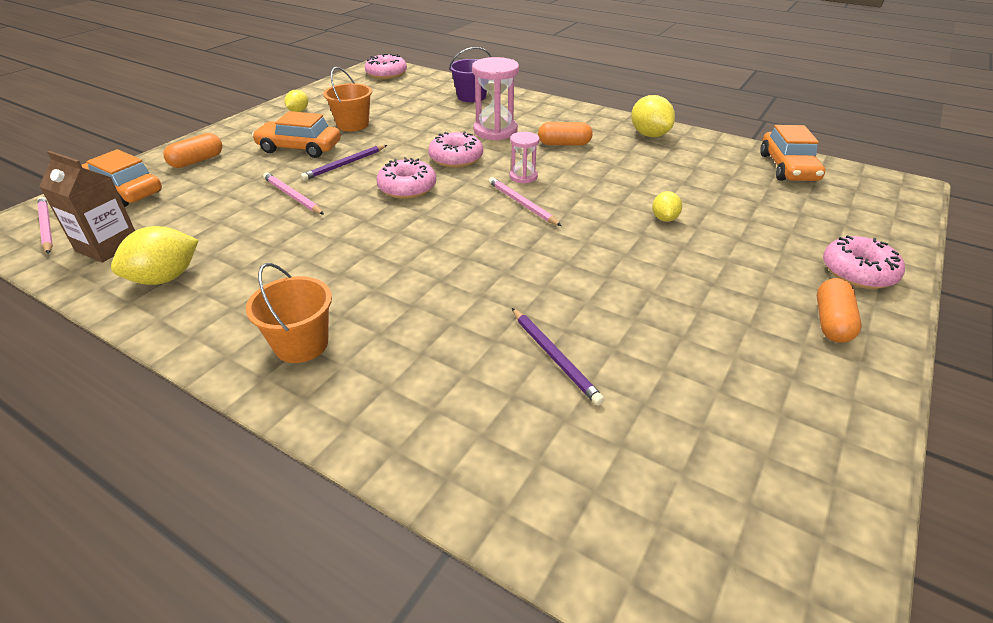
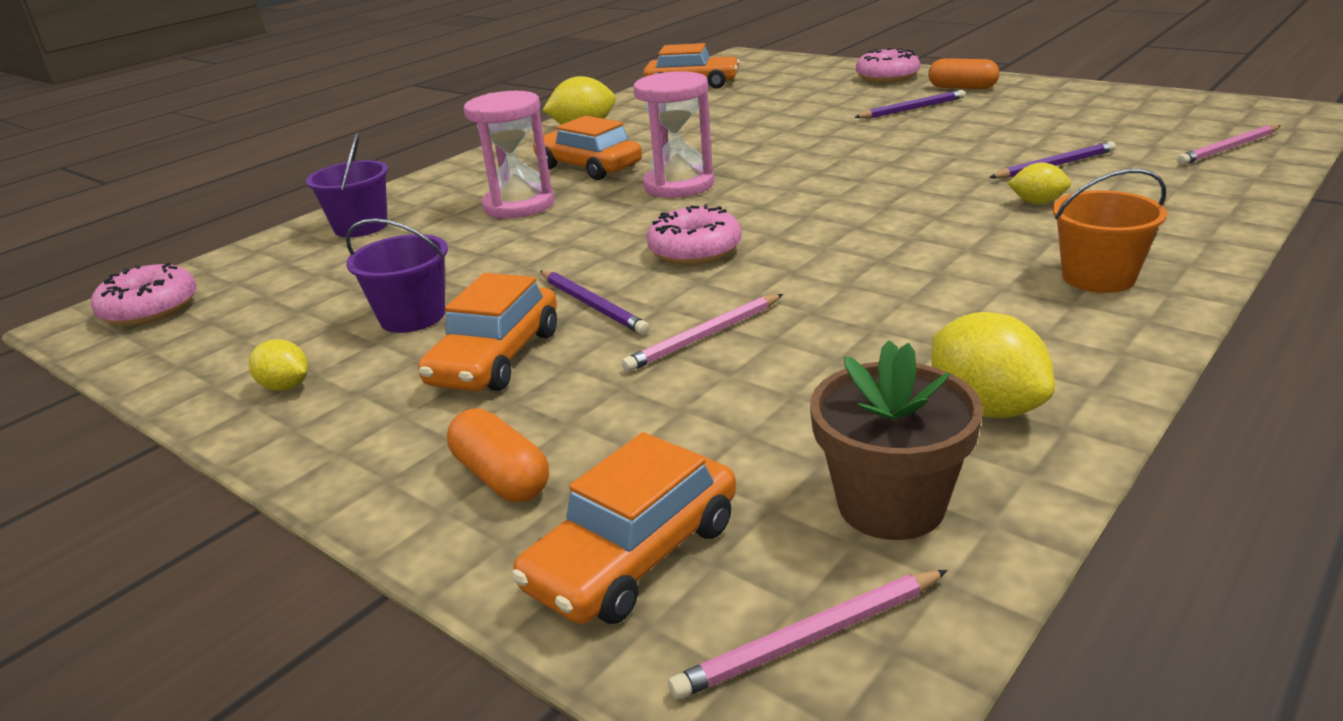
camera: 80 degrees left, 10 degrees down
(107, 246) = (891, 505): brown carton -> brown flower pot
(353, 125) = (412, 317): orange bucket -> purple bucket
(456, 158) = (605, 225): pink donut -> none
(521, 204) = (754, 184): pink pencil -> pink pencil (1228, 148)
(523, 176) = (679, 185): pink hourglass -> pink hourglass, size x1.78
(564, 144) = (588, 167): orange capsule -> orange car
(664, 218) = (795, 127): yellow lemon -> yellow lemon (1037, 203)
(735, 282) = (912, 109): none -> purple pencil

